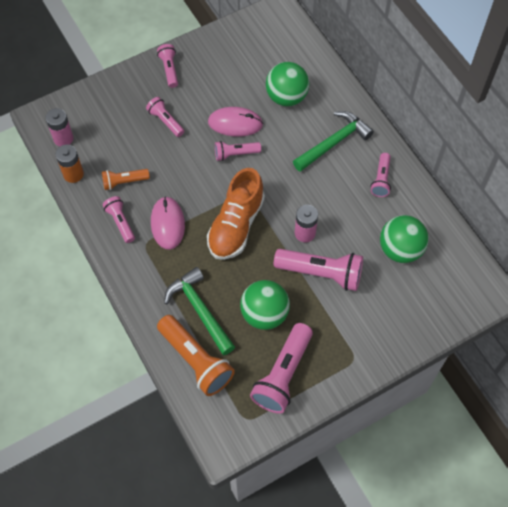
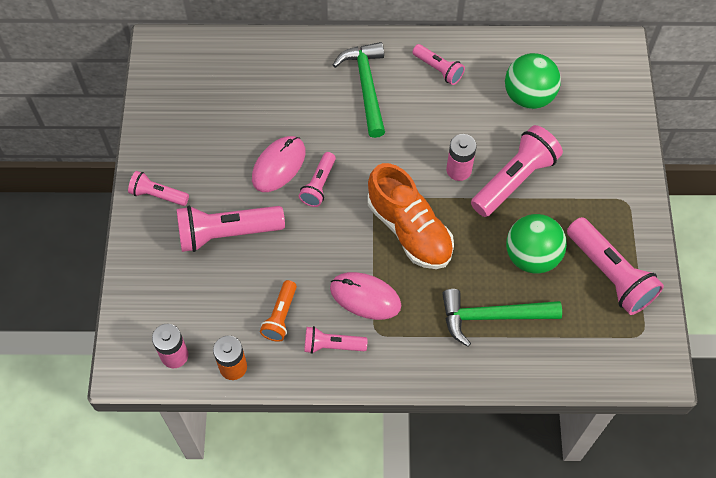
camera: 60 degrees left, 0 degrees up
(165, 121) = (227, 233): pink flashlight -> pink flashlight, size x1.77
(196, 360) = (550, 349): orange flashlight -> none
(286, 97) = (279, 99): green ball -> none

